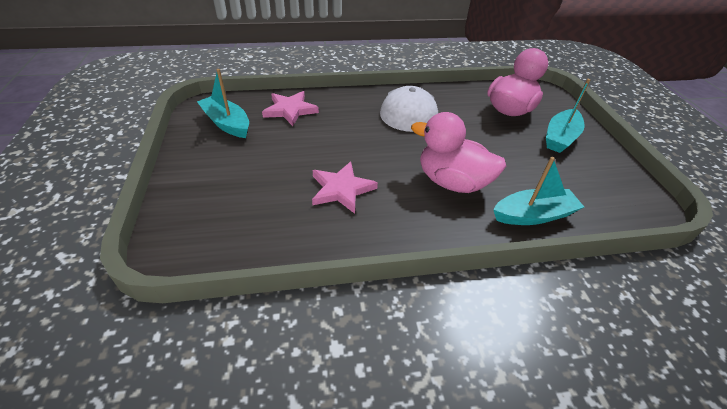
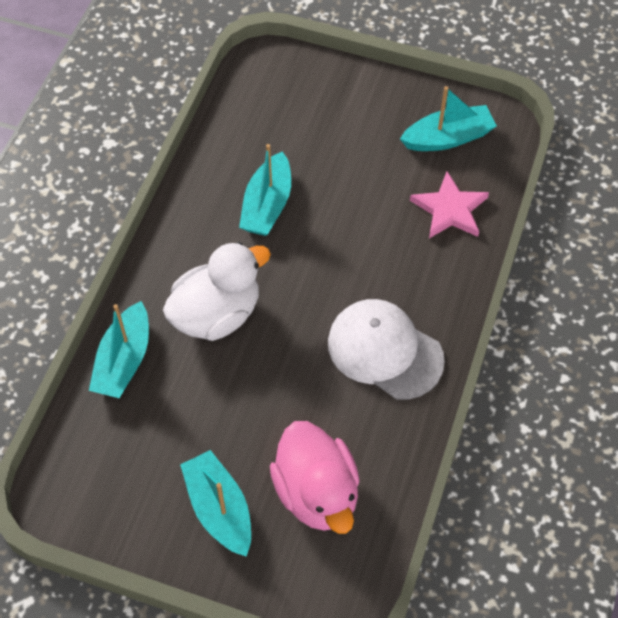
camera: 120 degrees right, 15 degrees up
(341, 189) = (267, 205): pink star -> turquoise boat
(452, 182) = (217, 314): pink duck -> white duck

